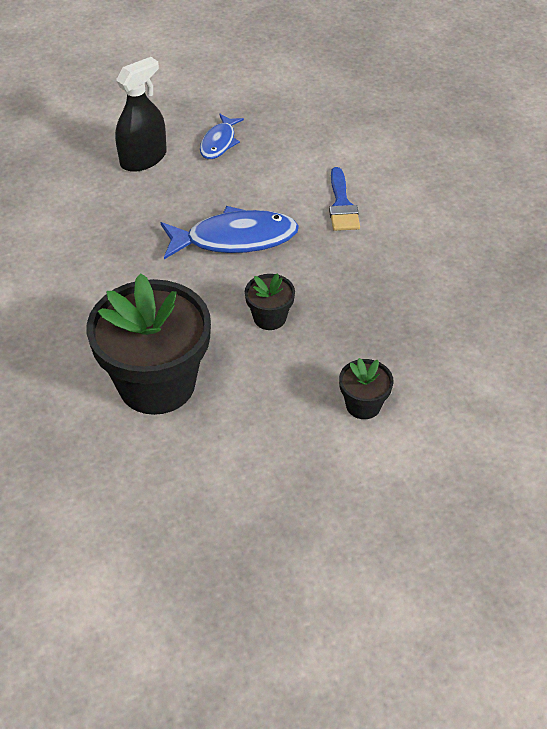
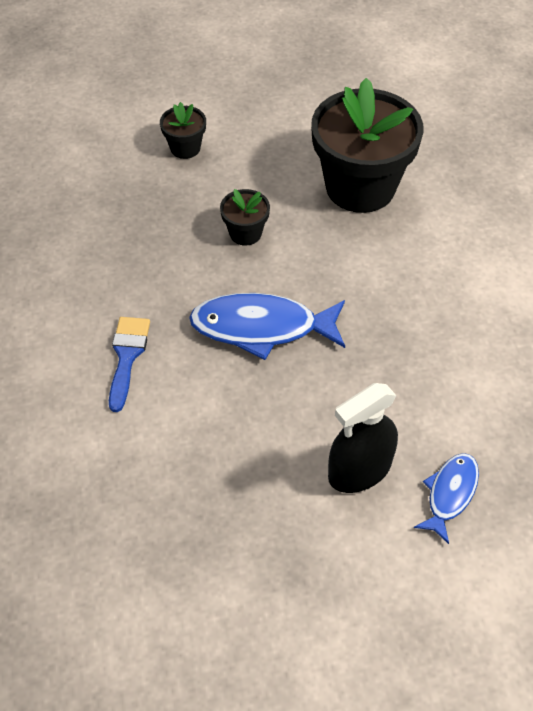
camera: 170 degrees left, 5 degrees up
(219, 142) = (254, 484): blue fish -> blue fish (450, 494)

